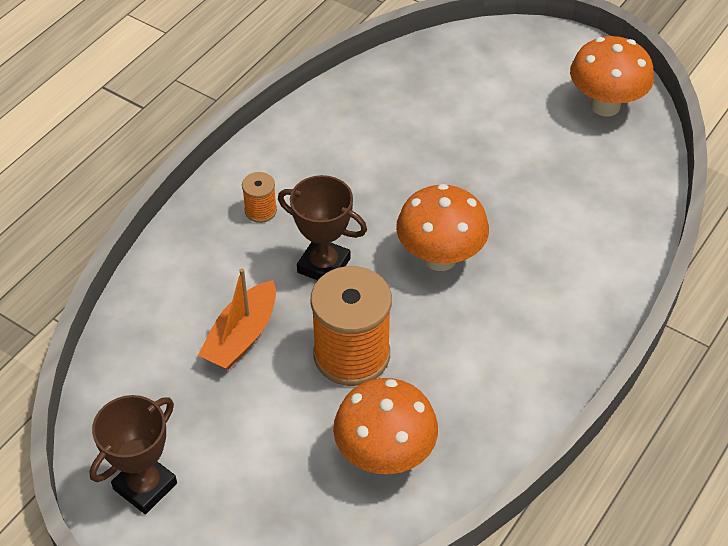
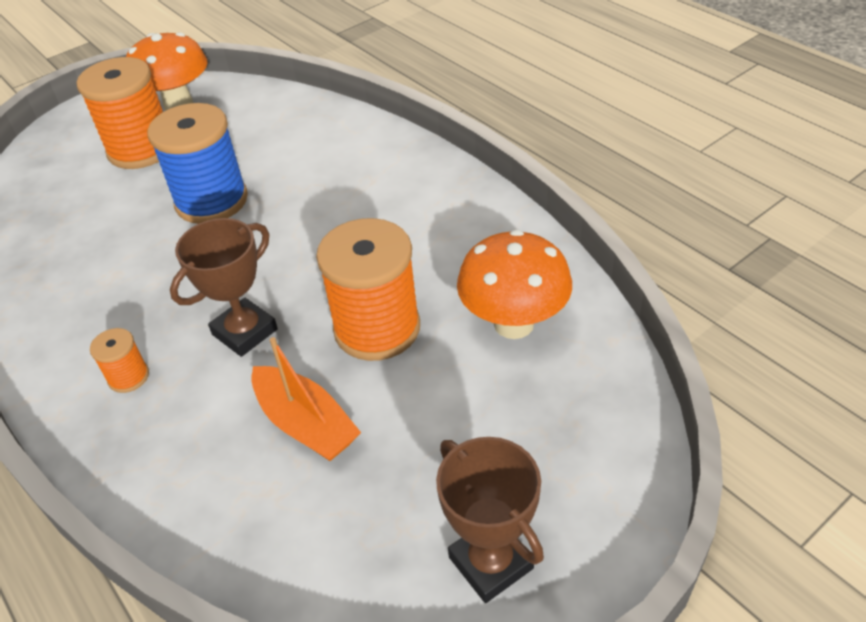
camera: 70 degrees left, 5 degrees down
(440, 258) = (288, 240): orange mushroom -> none
(473, 185) = (211, 201): none -> blue spool
(526, 107) = (141, 149): none -> orange spool

